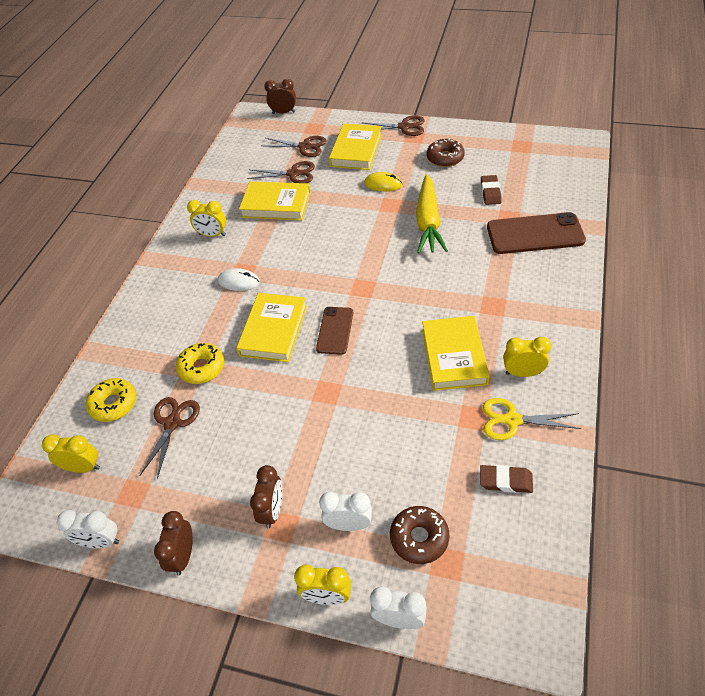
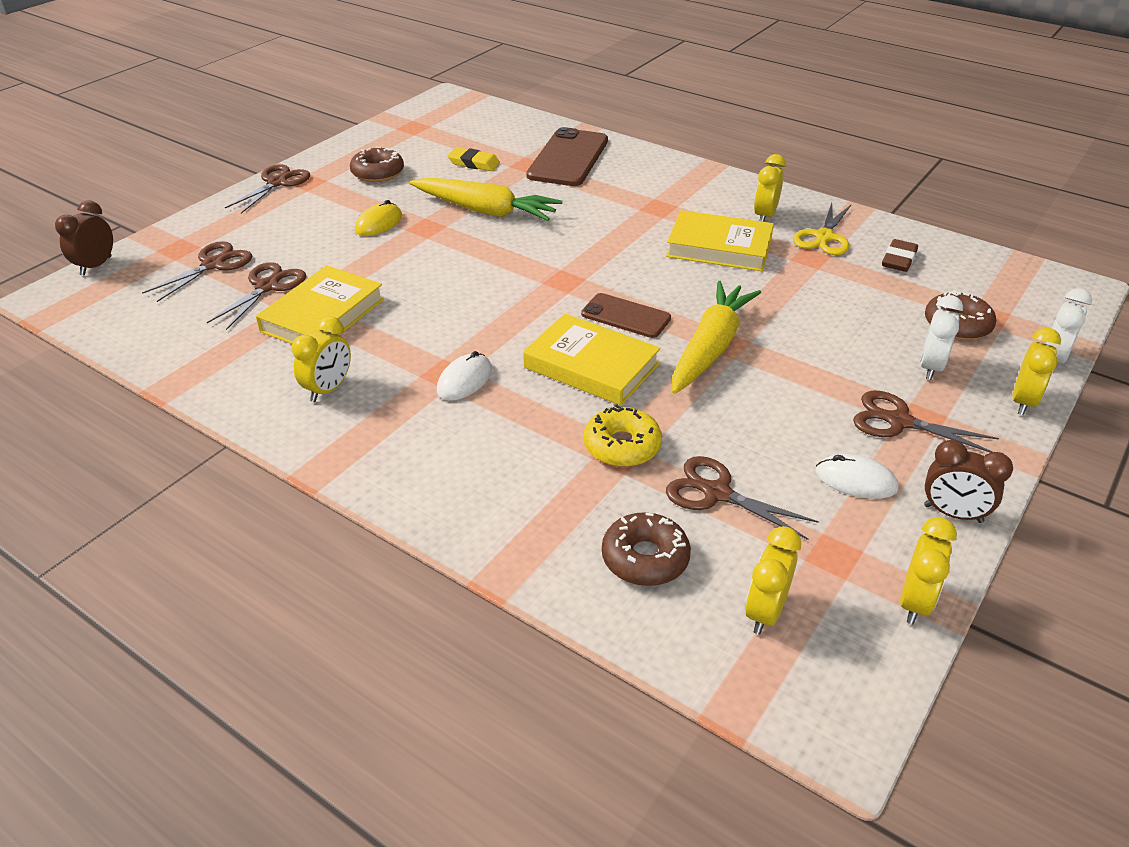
camera: 75 degrees left, 10 degrees down
(101, 542) = (915, 602): white clock -> yellow clock
(114, 404) = (645, 558): yellow donut -> brown donut
(202, 494) = (855, 480): none -> white mouse
(272, 511) = (898, 421): brown clock -> brown scissors
(317, 384) = (710, 348): none -> yellow carrot
(356, 150) = (280, 227): yellow book -> none
(490, 192) = (474, 163): brown eraser -> yellow eraser

